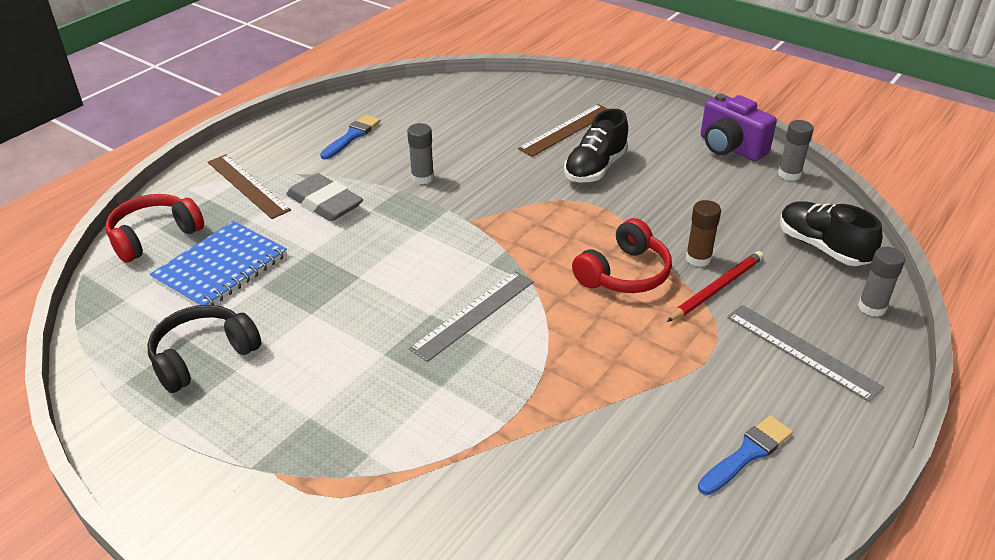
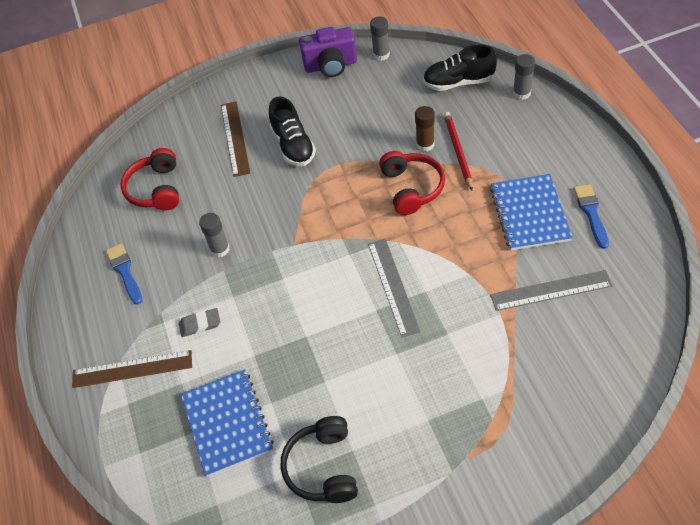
camera: 50 degrees left, 15 degrees up
(154, 236) = (148, 459): red headphones -> red headphones (156, 189)
(325, 203) = (200, 324): grey eraser -> grey eraser, size x0.58
(685, 391) = (529, 214): none -> blue notebook
(802, 351) = (534, 144): grey ruler -> grey ruler (551, 290)

